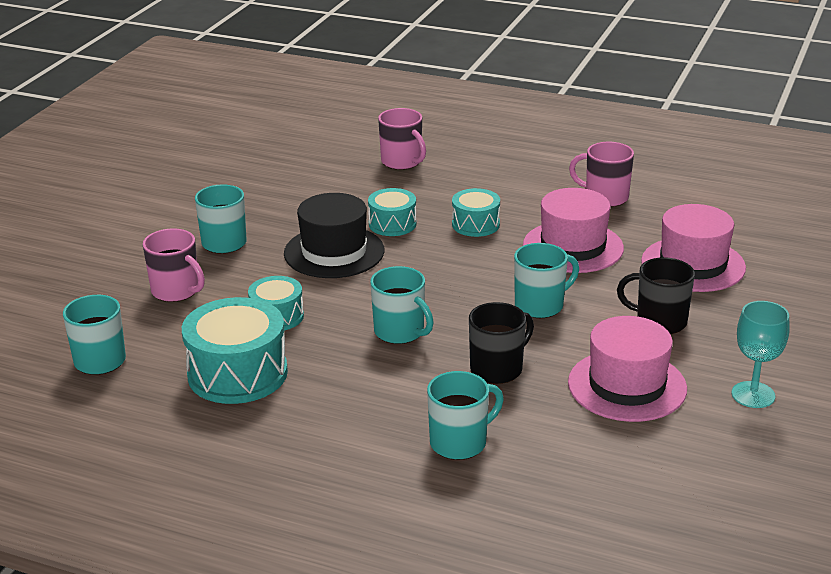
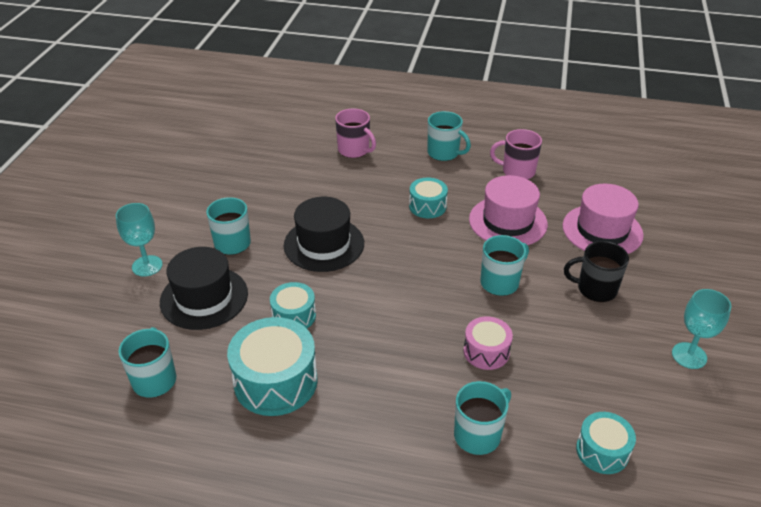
camera: 10 degrees left, 10 degrees up
(118, 256) = (147, 266): none -> turquoise goblet
(176, 291) = (204, 297): pink mug -> black hat
(392, 224) = (363, 212): turquoise drum -> turquoise drum (602, 451)
(400, 332) = (398, 321): turquoise mug -> turquoise mug (444, 153)
(498, 369) = (486, 351): black mug -> pink drum
(627, 386) = (591, 357): pink hat -> none

